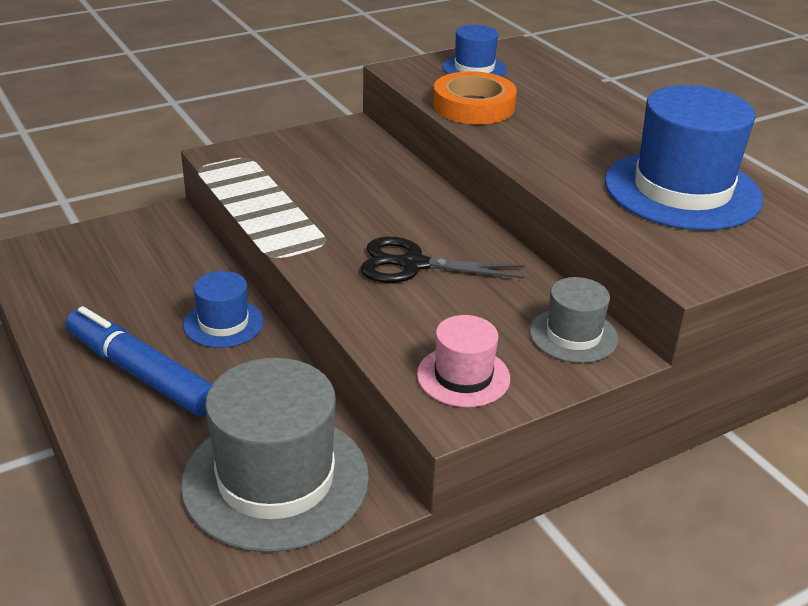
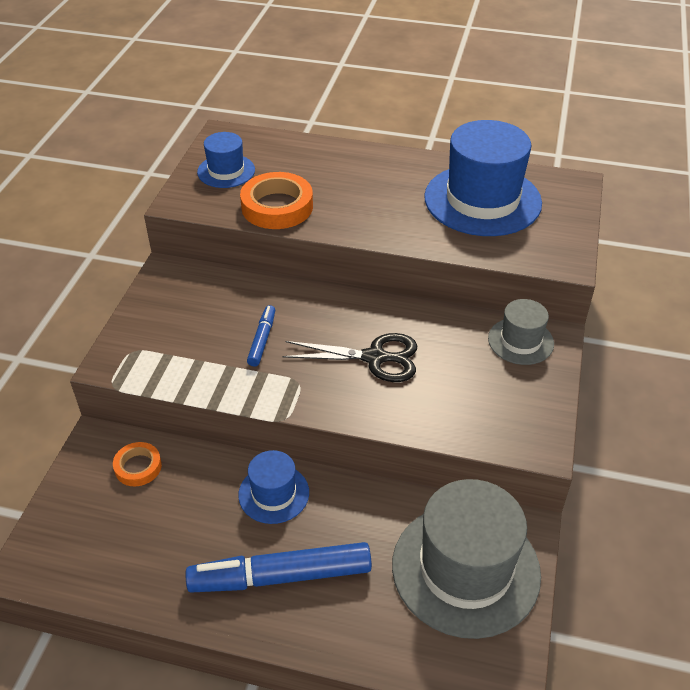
camera: 45 degrees left, 10 degrees up
(167, 246) = (138, 467): none -> orange tape
(345, 202) = (262, 340): none -> blue marker
(413, 264) = (374, 358): black scissors -> black scissors turned 135 degrees counterclockwise
(463, 376) = (511, 415): pink hat -> none

